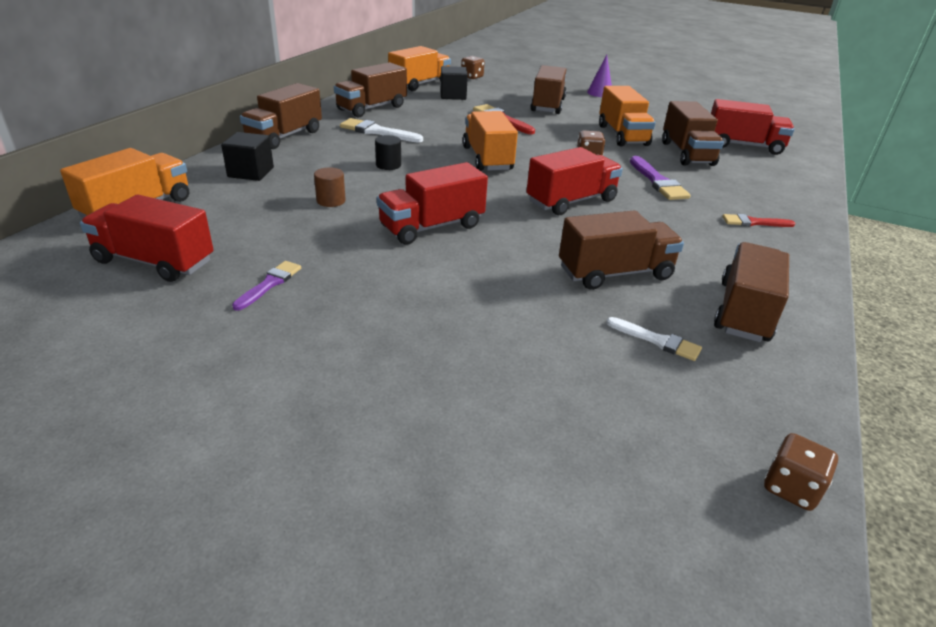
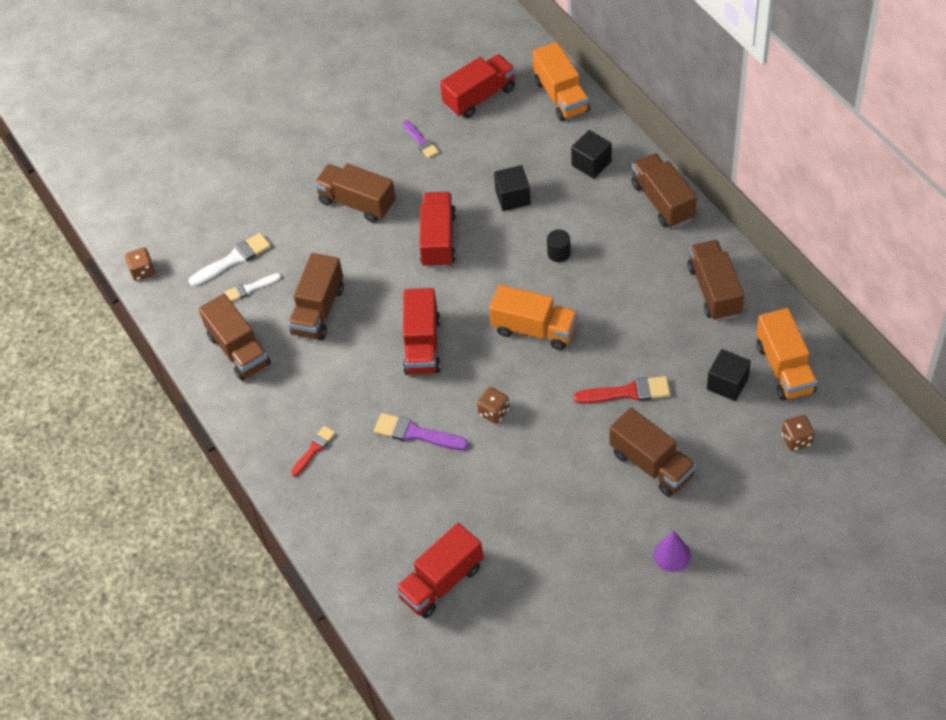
camera: 130 degrees right, 20 degrees up
(331, 201) = (513, 197): brown cylinder -> black cube
(377, 132) = (642, 272): white brush -> white brush (233, 259)
(622, 135) = (528, 481): orange truck -> none
(687, 153) = (454, 507): brown truck -> brown truck (357, 203)

